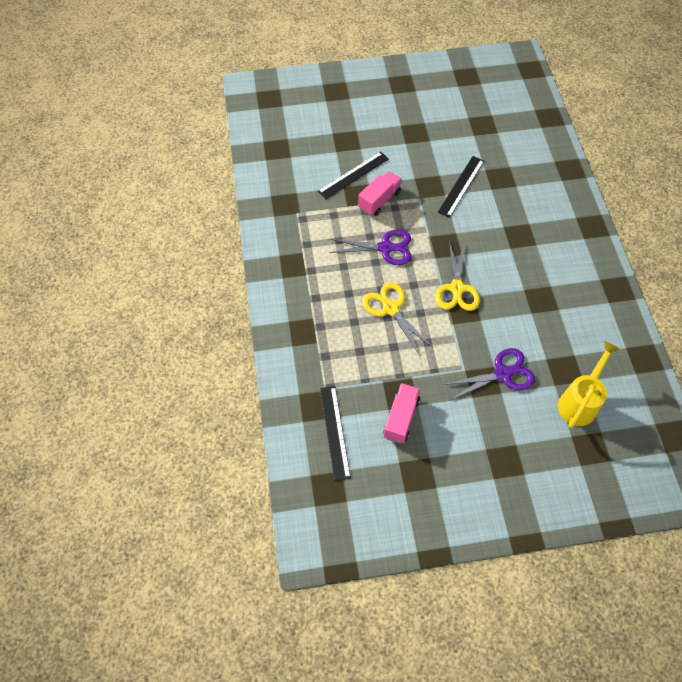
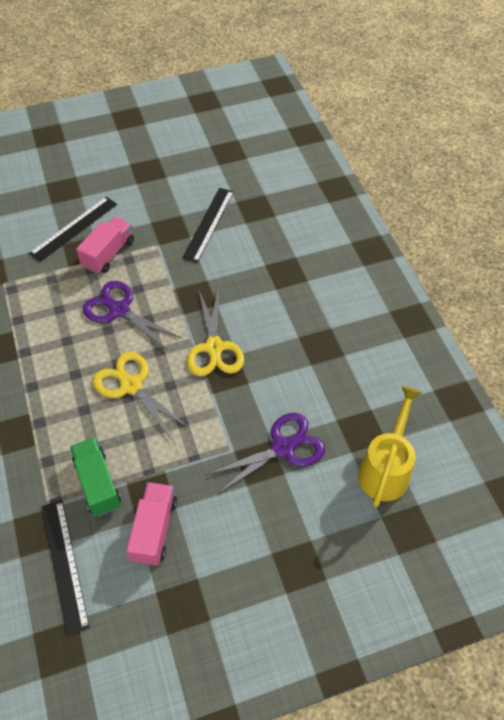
camera: 10 degrees left, 5 degrees down
(361, 378) = (98, 483): none -> green truck
(385, 248) = (119, 310): purple scissors -> purple scissors turned 135 degrees counterclockwise

